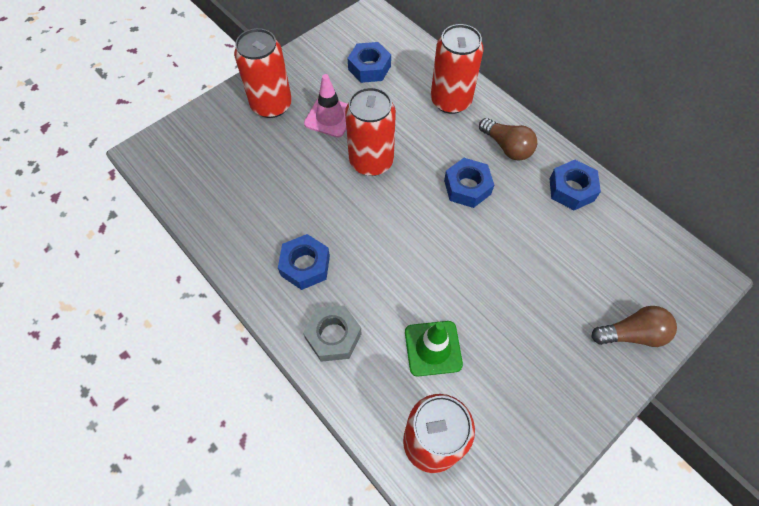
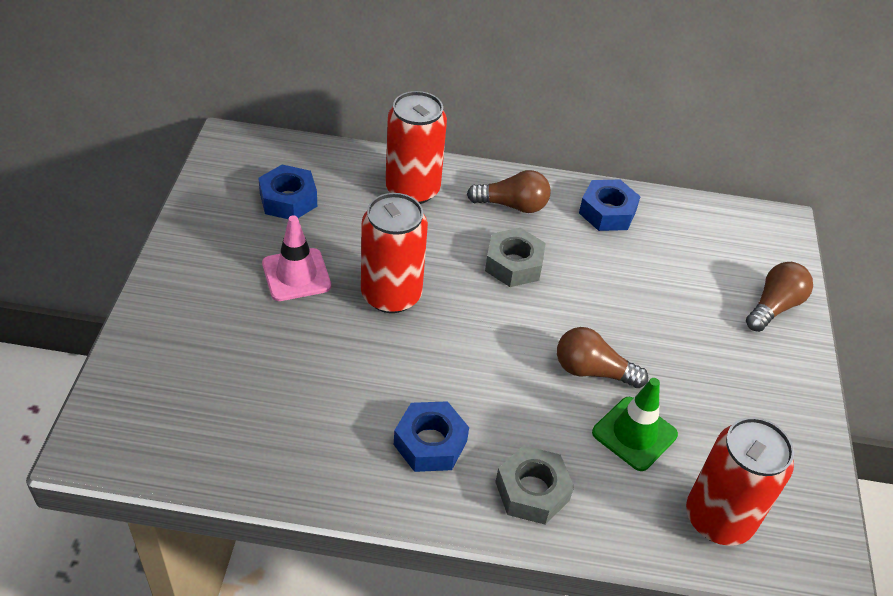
camera: 45 degrees left, 15 degrees down
(271, 105) = (209, 300): red can -> none
(447, 289) = (592, 371): none -> brown light bulb
(467, 187) = (513, 264): blue nut -> grey nut

